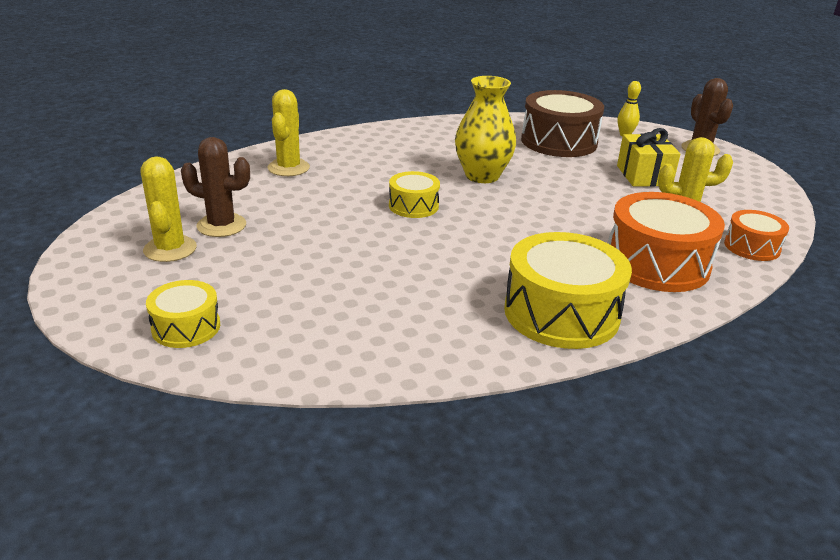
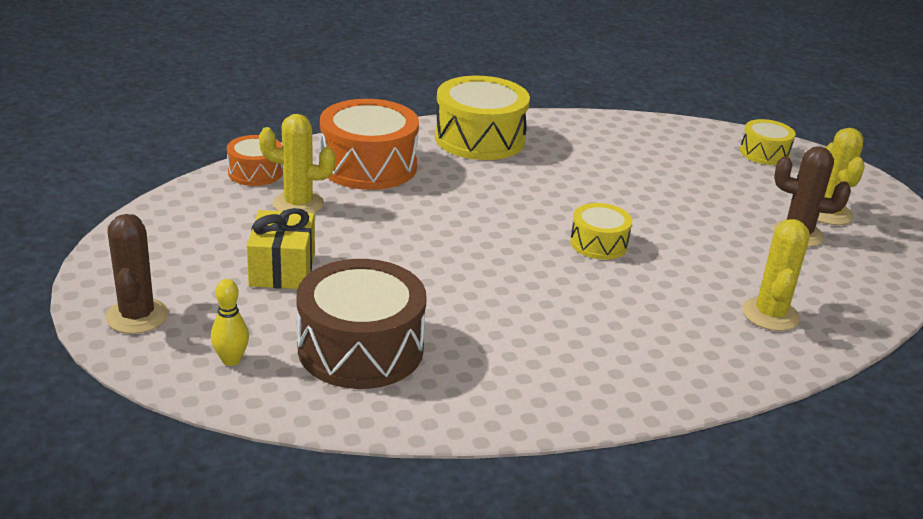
camera: 175 degrees left, 0 degrees up
(482, 176) = (507, 283): yellow vase -> none

